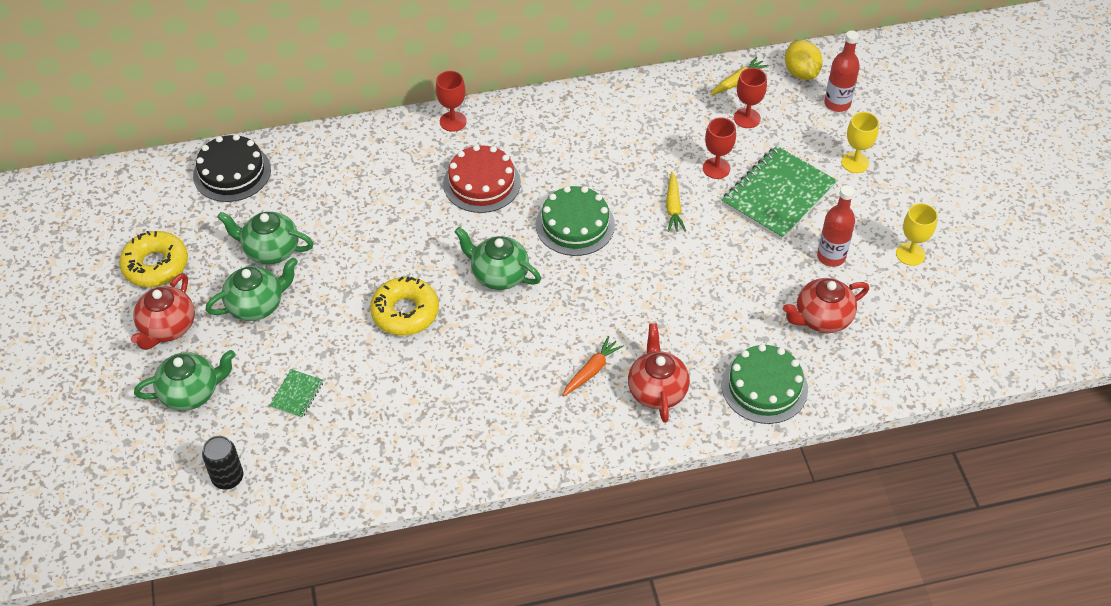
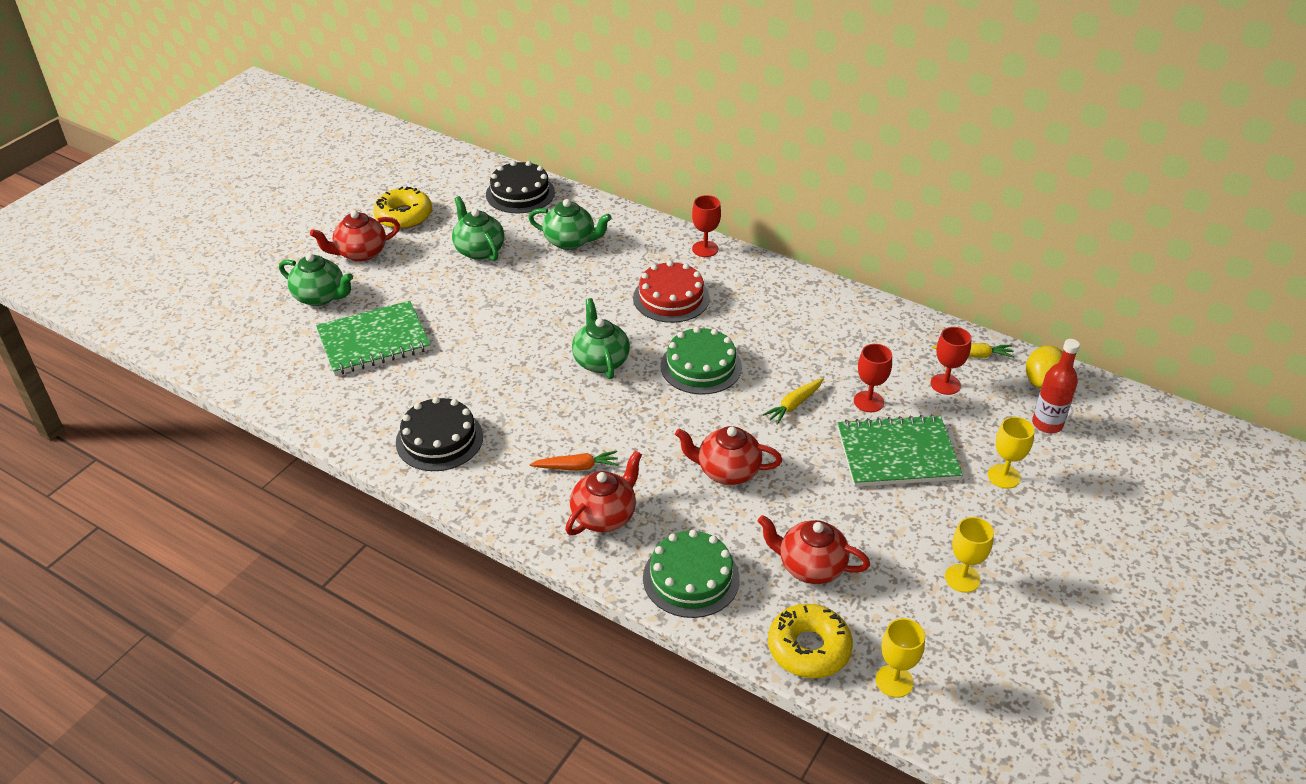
camera: 45 degrees right, 10 degrees down
(228, 478) = (269, 358): black can -> none
(256, 305) = (426, 275): green teapot -> green teapot (570, 241)
(297, 394) = (374, 341): green notebook -> green notebook, size x2.25
(405, 312) = (507, 341): yellow donut -> yellow donut (809, 648)
(465, 431) = (439, 439): none -> black cake
(692, 292) = (727, 471): none -> red teapot
(831, 256) = (882, 528): red bottle -> none
(950, 353) = (894, 681): none -> yellow goblet

